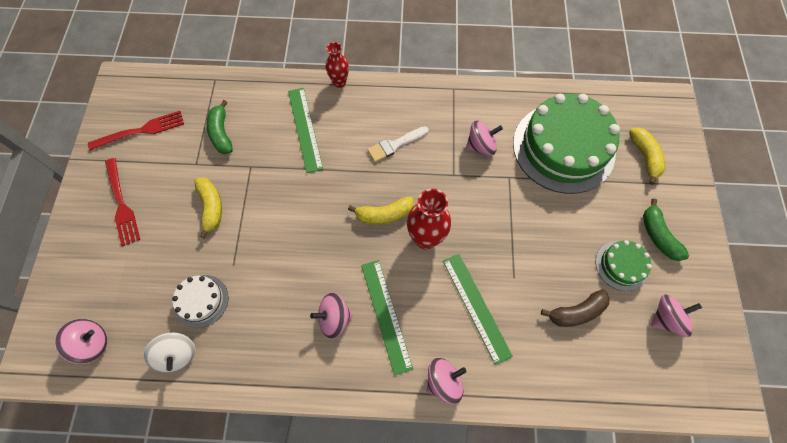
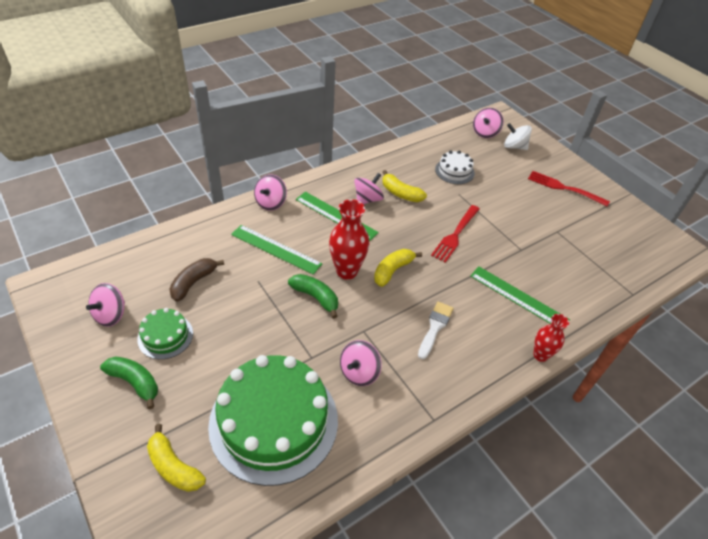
camera: 140 degrees right, 20 degrees down
(141, 131) = (620, 230): red fork -> red fork (455, 235)
(177, 354) = (437, 147): white spinning top -> white spinning top (514, 147)
(211, 207) = (512, 213): yellow banana -> yellow banana (400, 193)
(222, 133) = (570, 259): green banana -> green banana (316, 297)

